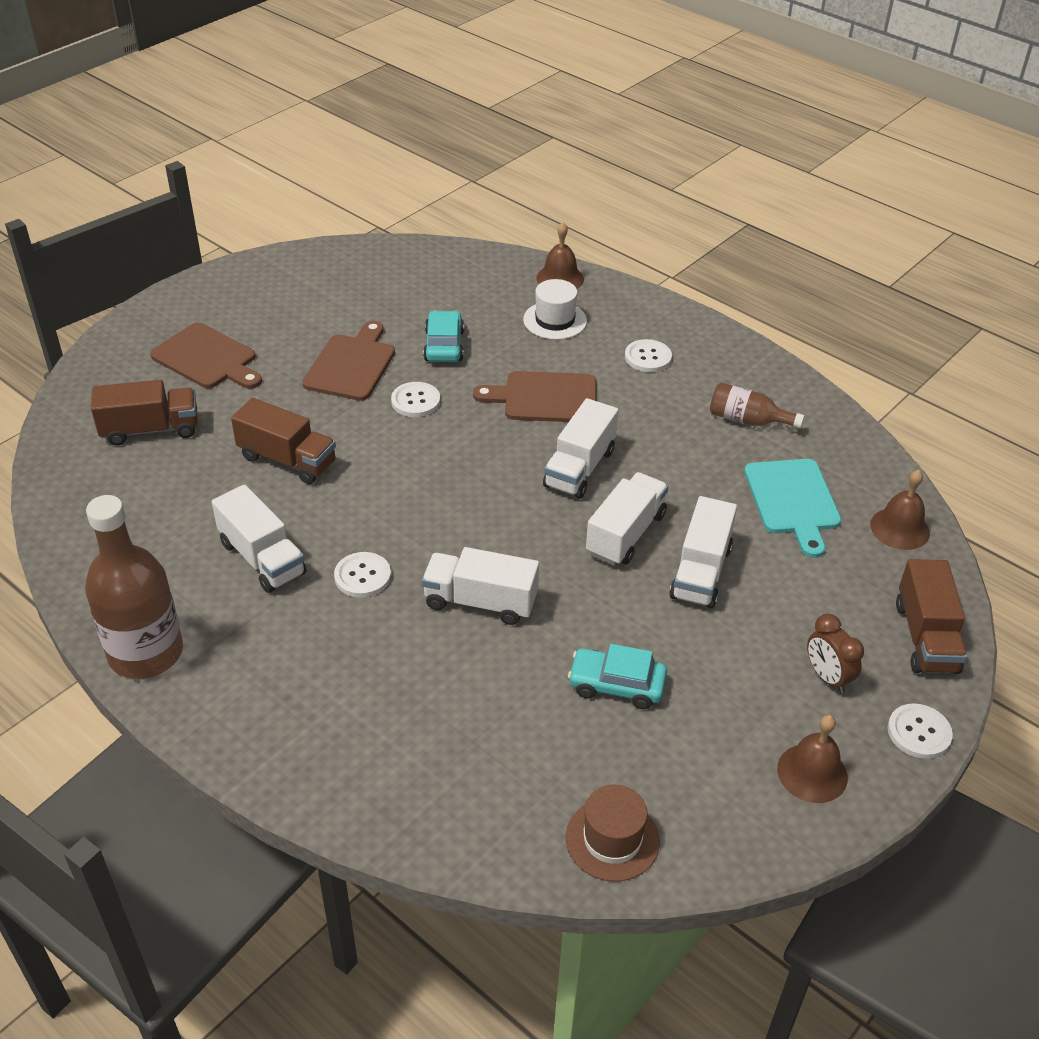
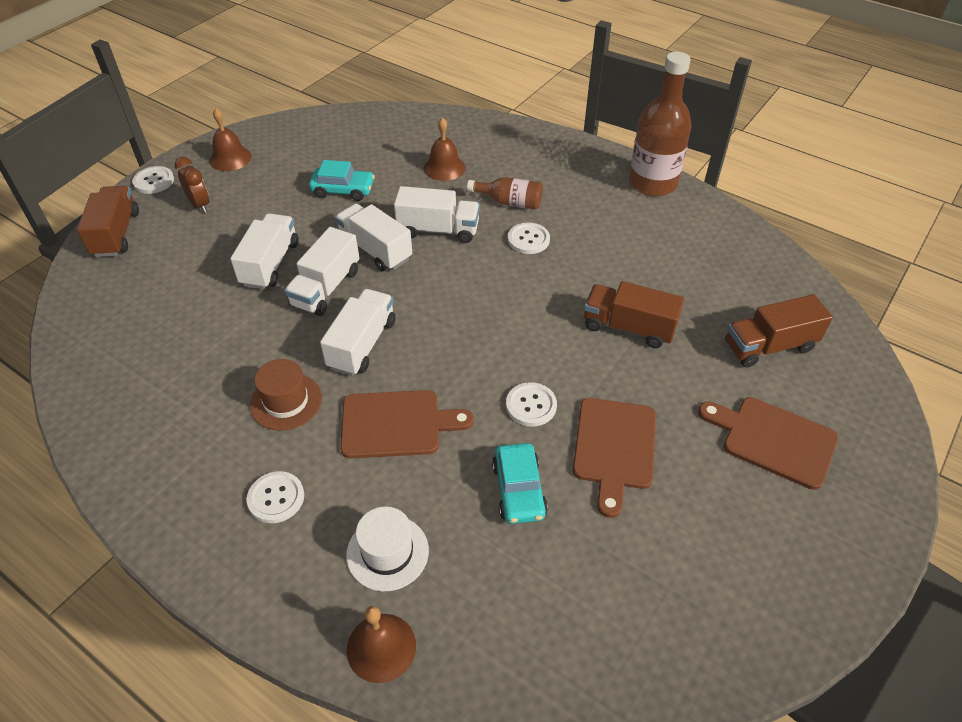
camera: 175 degrees right, 5 degrees up
(262, 558) = (608, 245): white truck -> white truck (375, 250)
(612, 839) = (351, 125): brown hat -> brown hat (286, 401)
(747, 420) = (184, 417): brown bottle -> brown bottle (509, 202)
(793, 501) = (172, 330): turquoise cutting board -> none
(900, 528) = (88, 314): brown bell -> brown bell (444, 167)

